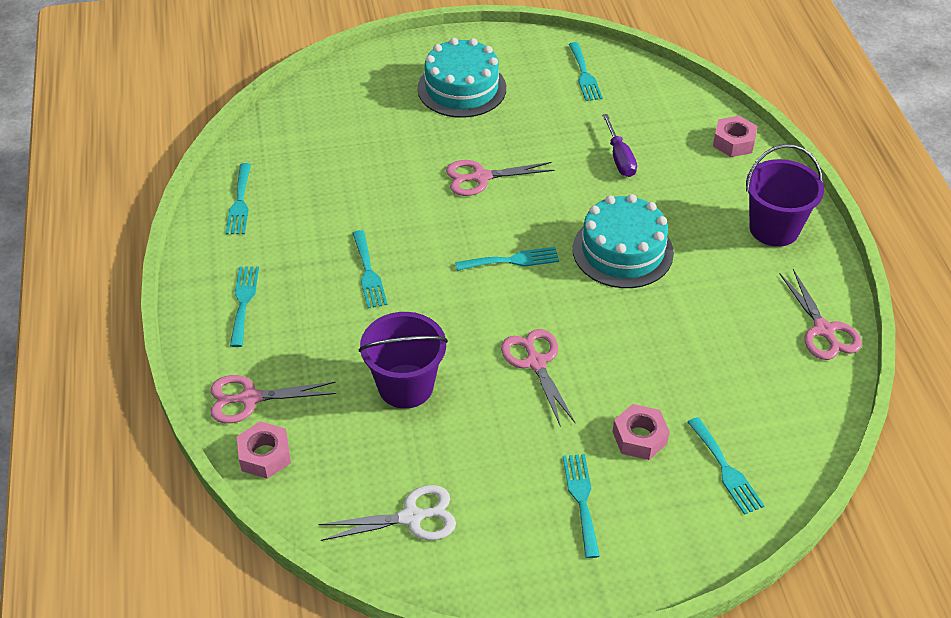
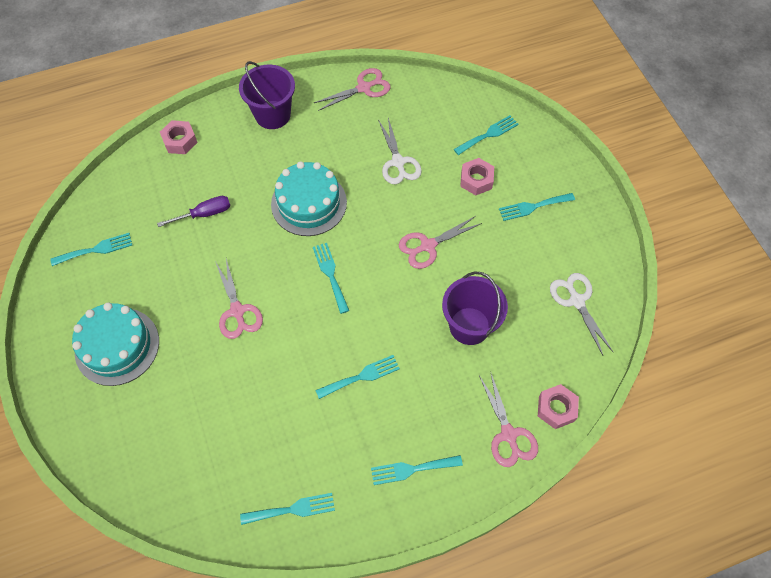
camera: 100 degrees left, 15 degrees up
(681, 350) = (398, 162): none -> white scissors

